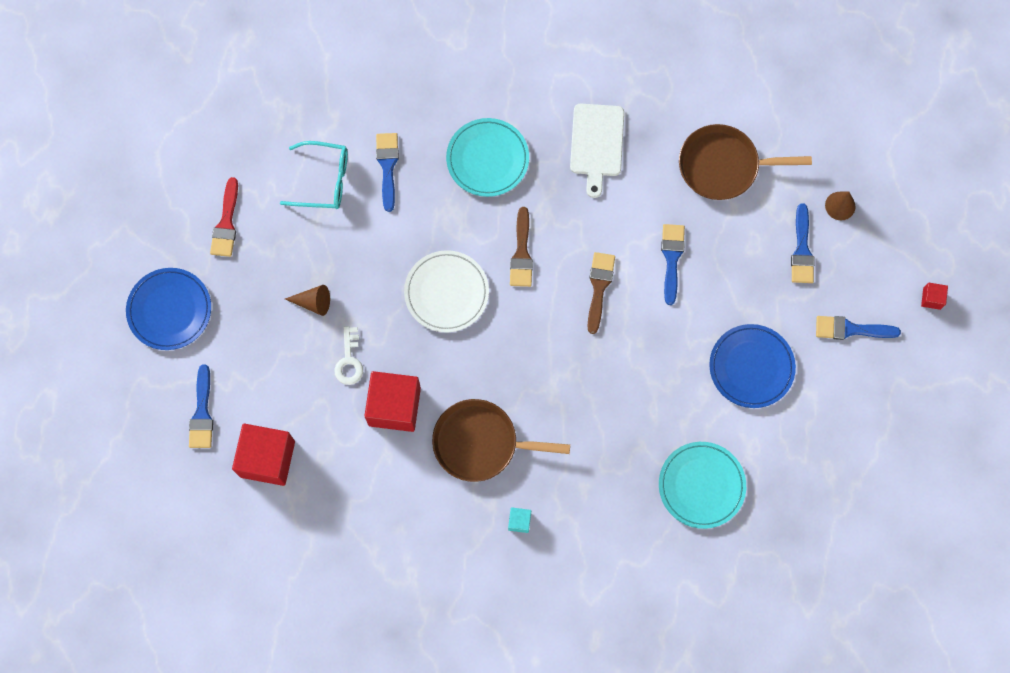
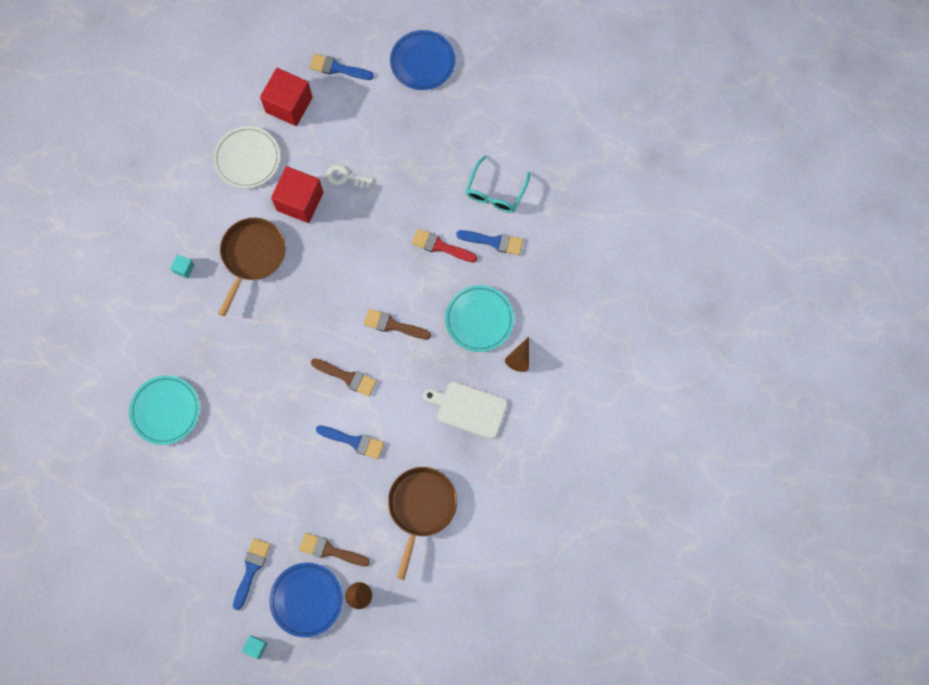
camera: 105 degrees right, 0 degrees up
(226, 223) = (480, 114): red brush -> red brush (440, 246)
(313, 302) = (398, 162): brown cone -> brown cone (519, 358)
(446, 292) = (377, 260): white plate -> white plate (247, 159)
(751, 367) = (245, 478): blue plate -> blue plate (306, 599)
(802, 249) = (330, 550): blue brush -> brown brush
(931, 298) = (256, 647): red cube -> turquoise cube

